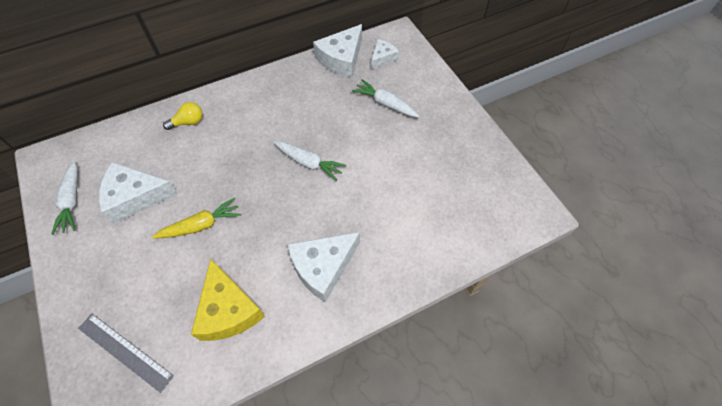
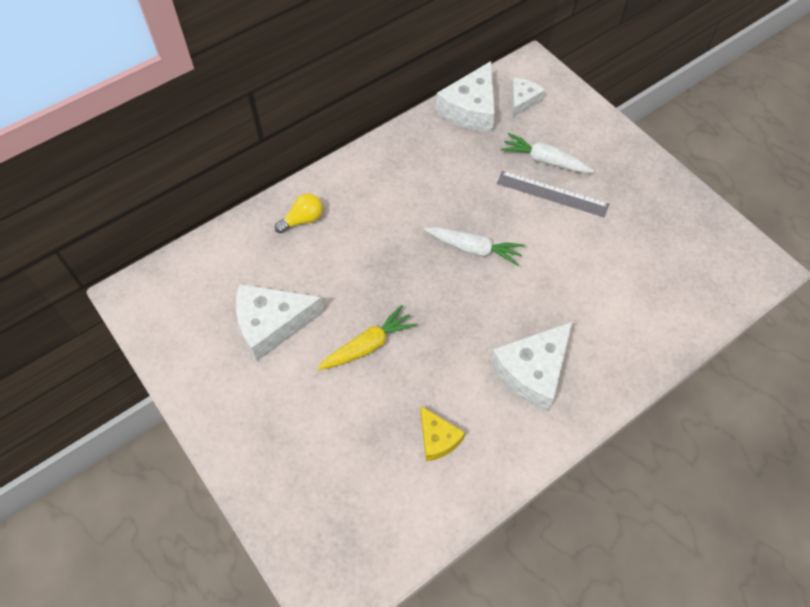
camera: 10 degrees left, 0 degrees up
(72, 201) = (192, 342): white carrot -> none
(125, 351) = (332, 506): grey ruler -> grey ruler (552, 194)
(228, 310) = (437, 439): yellow cheese -> yellow cheese, size x0.57

